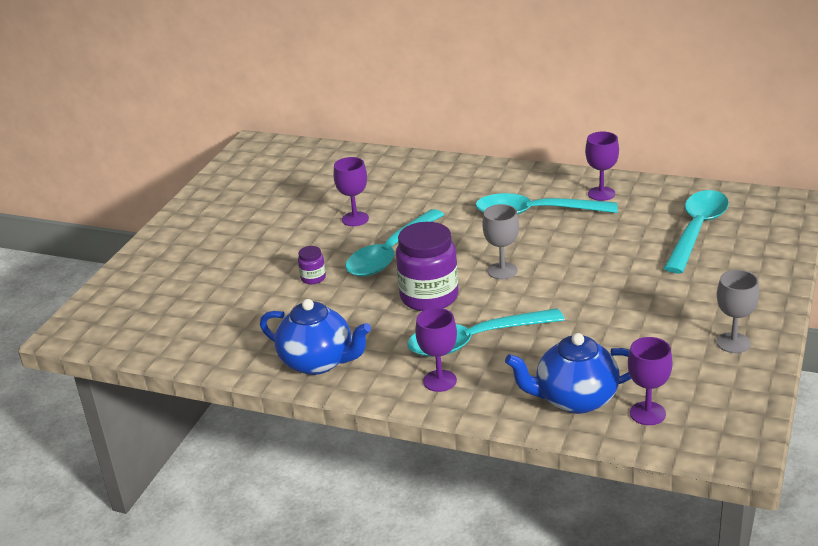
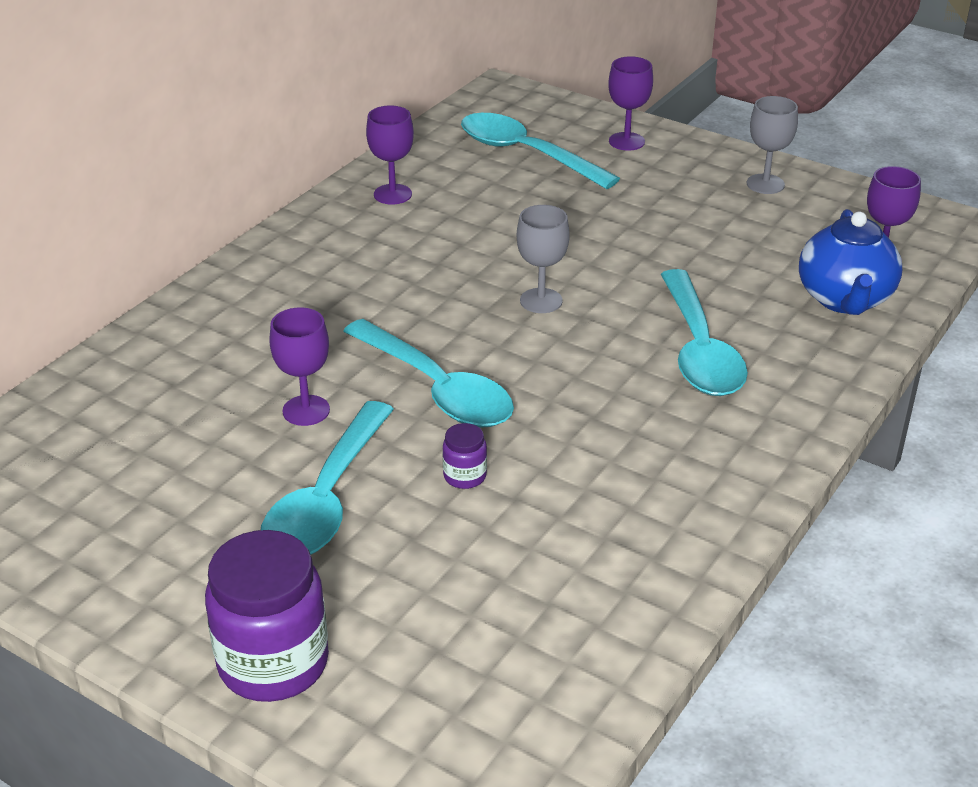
camera: 80 degrees left, 5 degrees up
(318, 362) = (703, 496): blue teapot -> none
(429, 297) = (576, 371): purple jar -> purple jar (273, 663)
(440, 381) = (781, 391): purple goblet -> purple goblet (626, 141)
(535, 213) = (406, 250): turquoise spoon -> turquoise spoon (326, 500)

